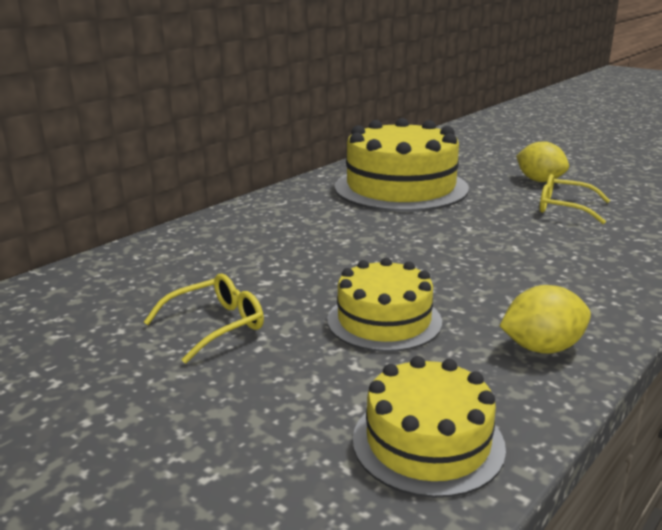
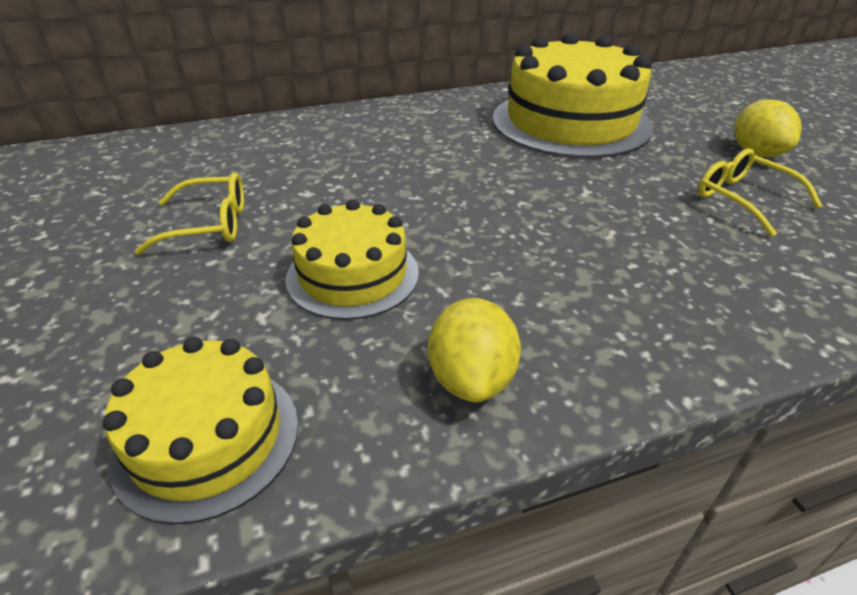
camera: 30 degrees right, 15 degrees up
(542, 348) = (471, 378): yellow lemon -> yellow lemon turned 75 degrees clockwise

